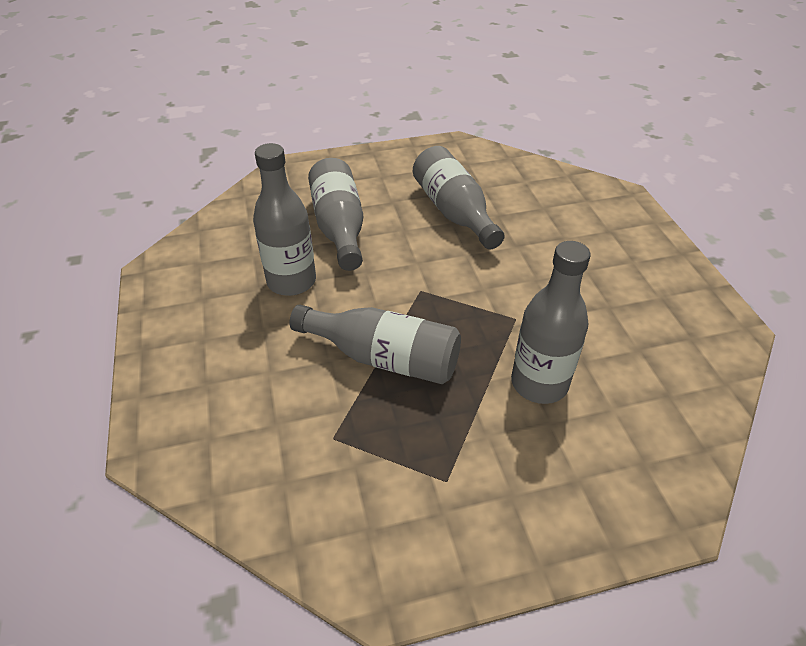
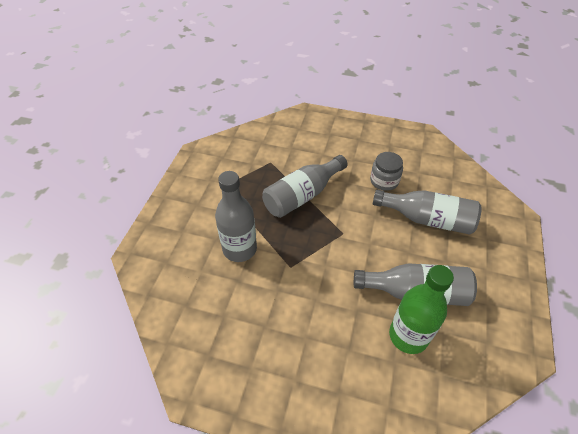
camera: 120 degrees right, 5 degrees up
(291, 281) = (384, 181): grey bottle -> grey jar
(509, 205) = (408, 336): none -> green bottle

